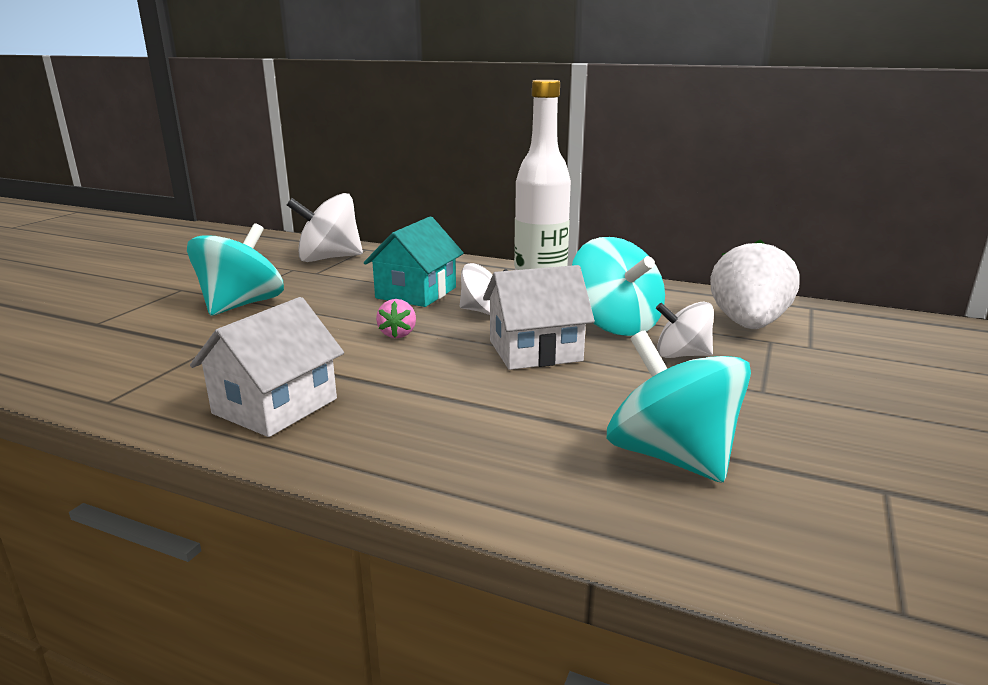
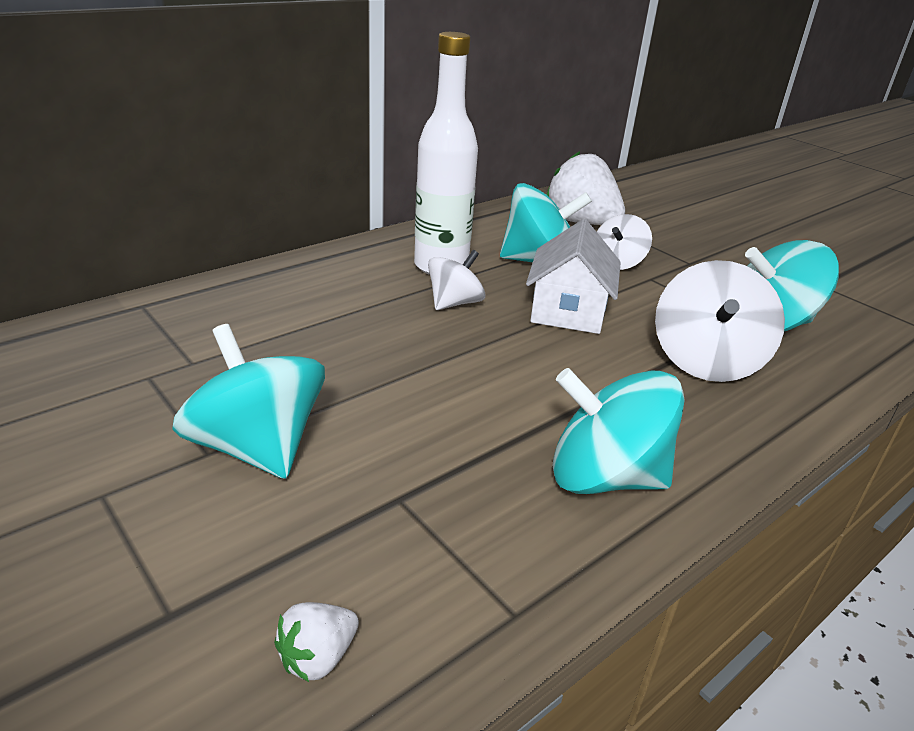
camera: 65 degrees left, 10 degrees up
(67, 358) = (318, 657): none -> white strawberry
(275, 406) = (604, 477): white house -> turquoise spinning top
(328, 258) = (143, 340): white spinning top -> white spinning top (706, 361)
(398, 334) = (471, 362): pink strawberry -> none
(416, 293) = (358, 320): turquoise house -> none

